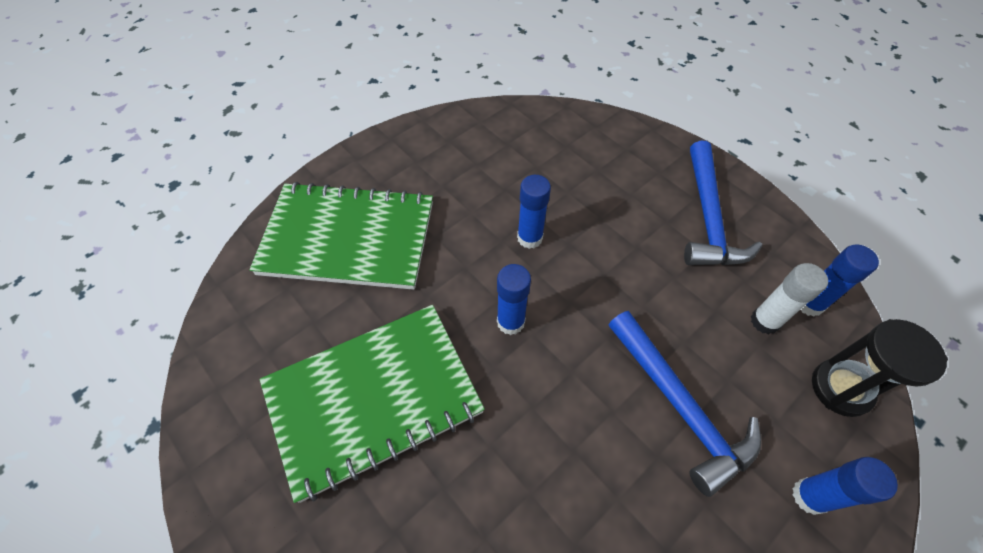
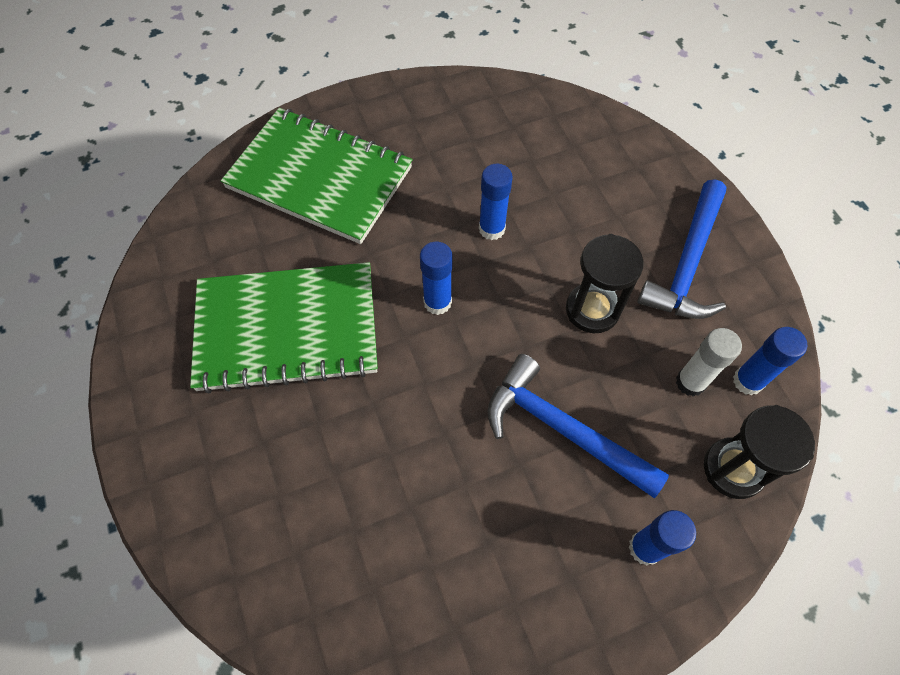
camera: 20 degrees right, 5 degrees up
(651, 283) = (592, 310): none -> black hourglass
(680, 406) = (562, 429): blue hammer -> blue hammer turned 135 degrees clockwise

